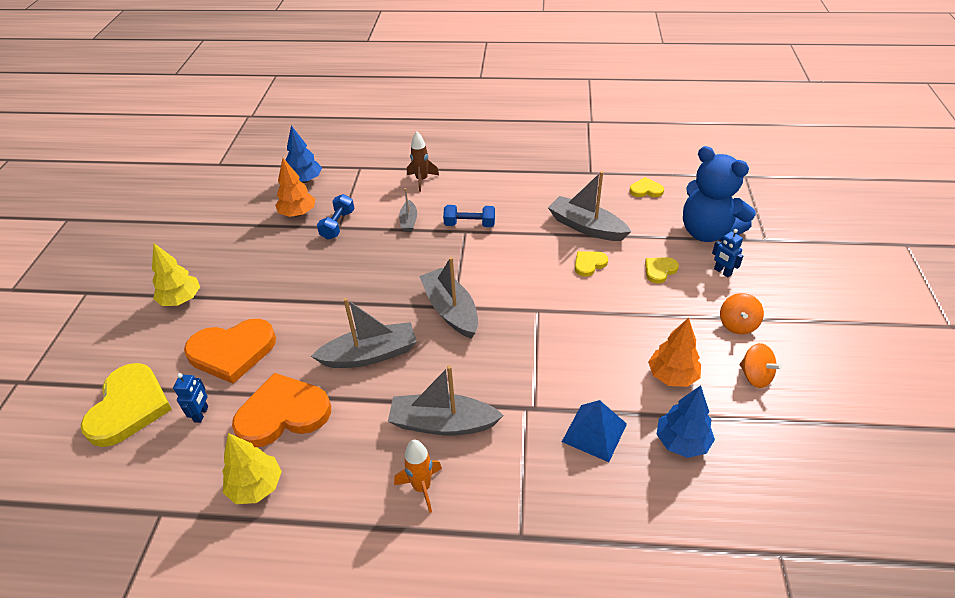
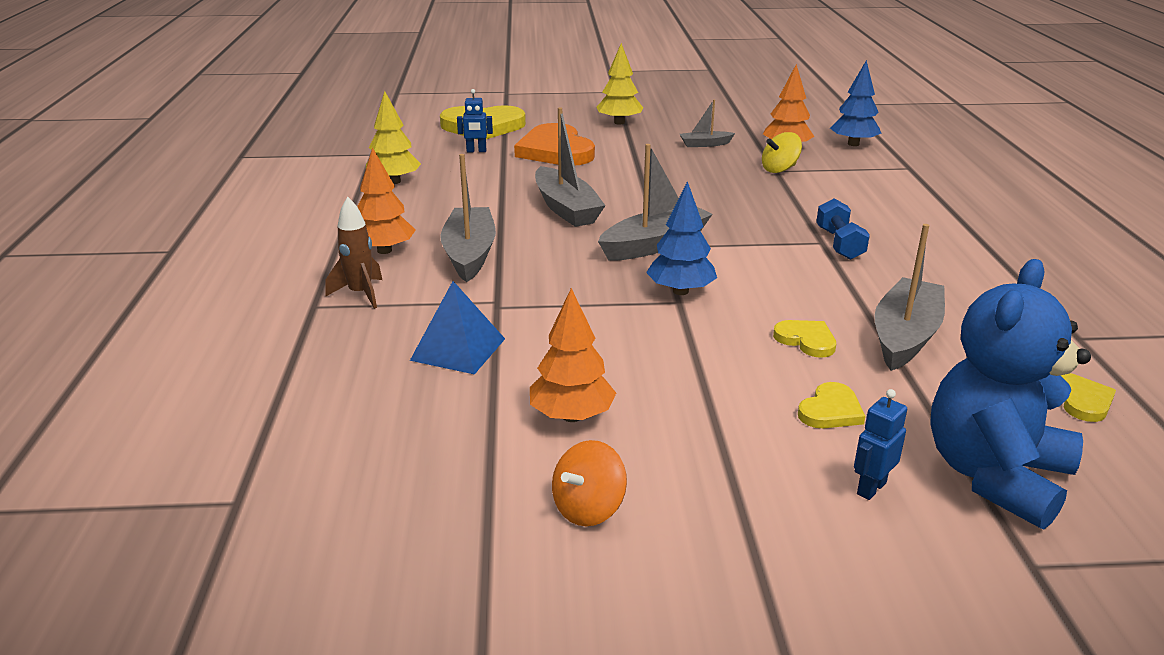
camera: 80 degrees right, 15 degrees down
(283, 413) = (479, 180): orange heart -> none
(338, 225) = (779, 169): blue dumbbell -> yellow spinning top
(409, 221) = (816, 206): grey boat -> grey boat (705, 144)
(422, 180) = (916, 205): brown rocket -> brown rocket (361, 294)
(422, 487) = (384, 250): orange rocket -> orange tree
(659, 270) = (830, 410): yellow heart -> yellow heart turned 90 degrees clockwise
(681, 442) = (441, 420): blue tree -> blue tree (680, 291)
(737, 324) = (719, 497): orange spinning top -> none

